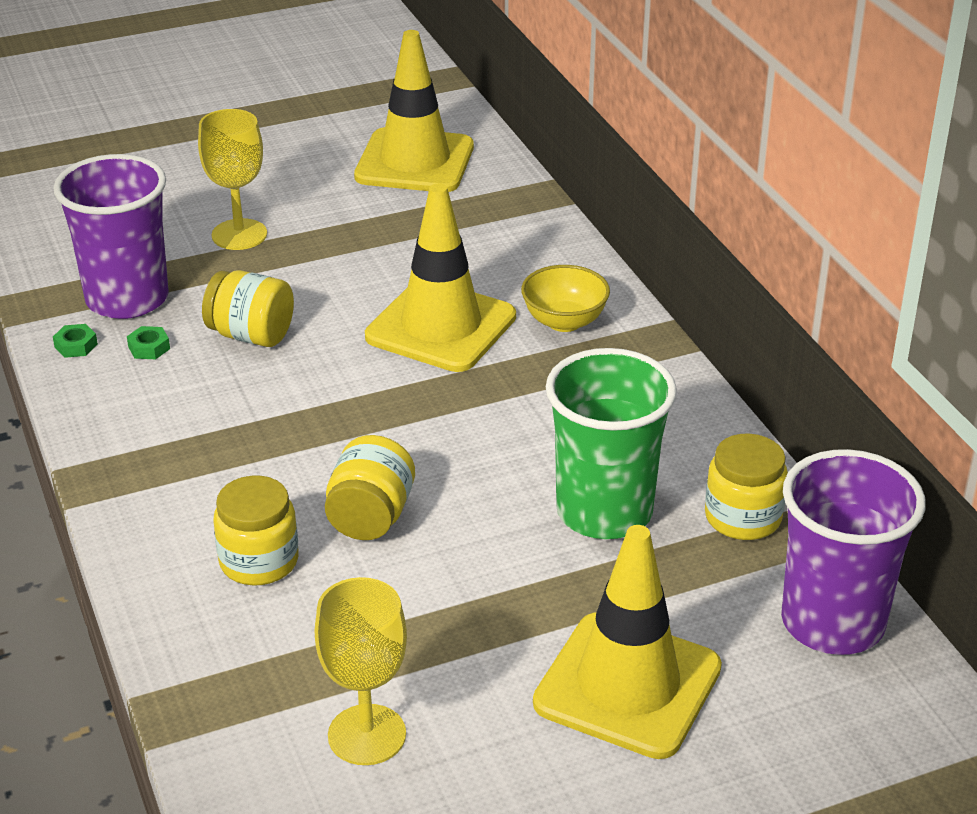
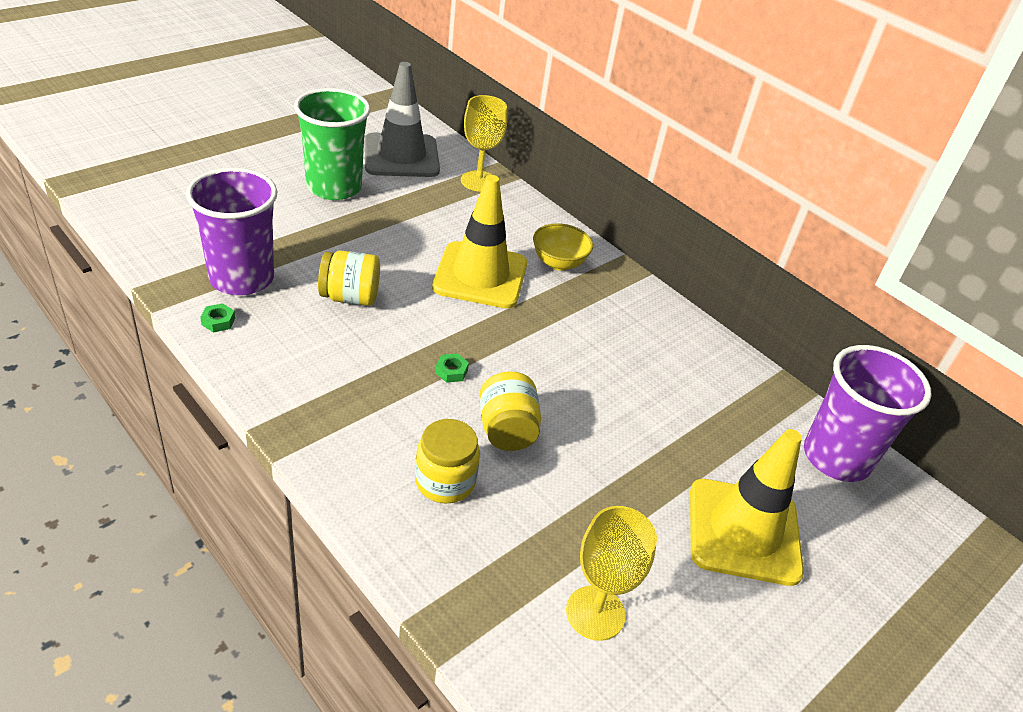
camera: 25 degrees left, 5 degrees up
(149, 348) = (277, 316): green nut -> green nut (451, 371)
(239, 235) = (303, 220): yellow goblet -> yellow goblet (478, 181)
(414, 162) = (401, 156): yellow traffic cone -> grey traffic cone
(604, 512) = (658, 400): green cup -> green cup (334, 187)
(743, 517) = (743, 390): yellow jar -> none

